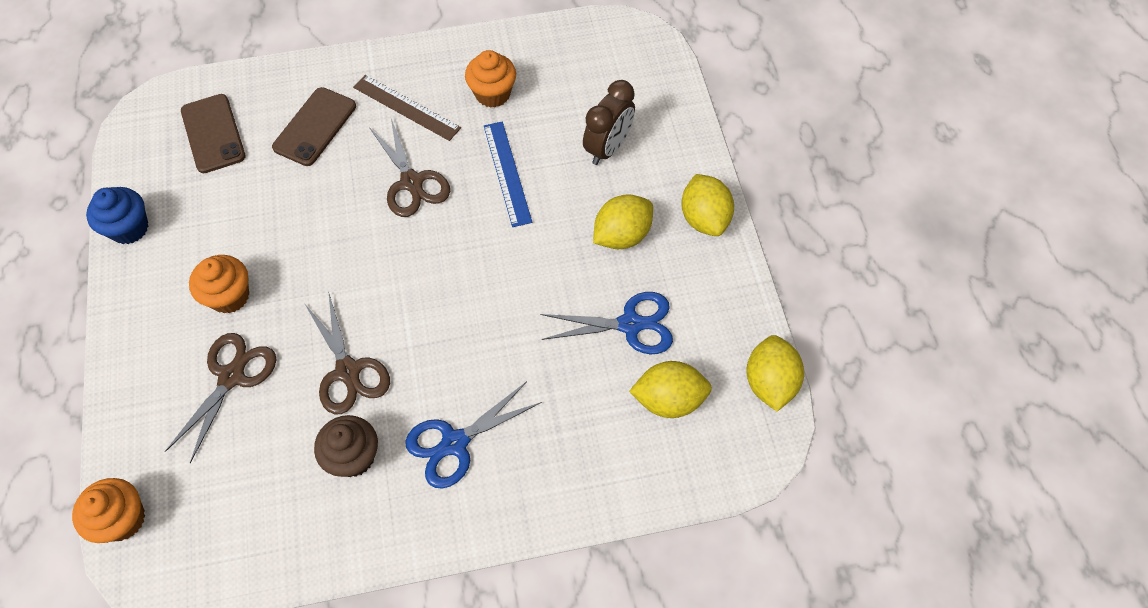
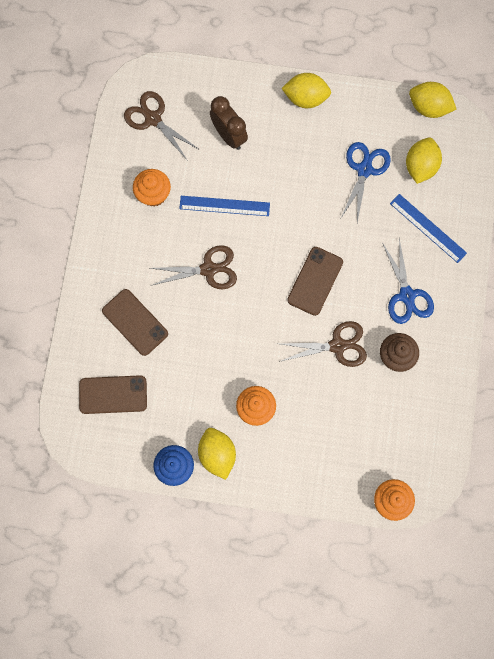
camera: 70 degrees left, 15 degrees up
(231, 376) = (316, 418): brown scissors -> brown scissors (153, 119)
(406, 107) = (142, 255): brown ruler -> none
(437, 312) = (315, 281): none -> brown phone
(574, 441) = (428, 228): none -> blue ruler
(622, 235) = (299, 151): yellow lemon -> yellow lemon (217, 454)

